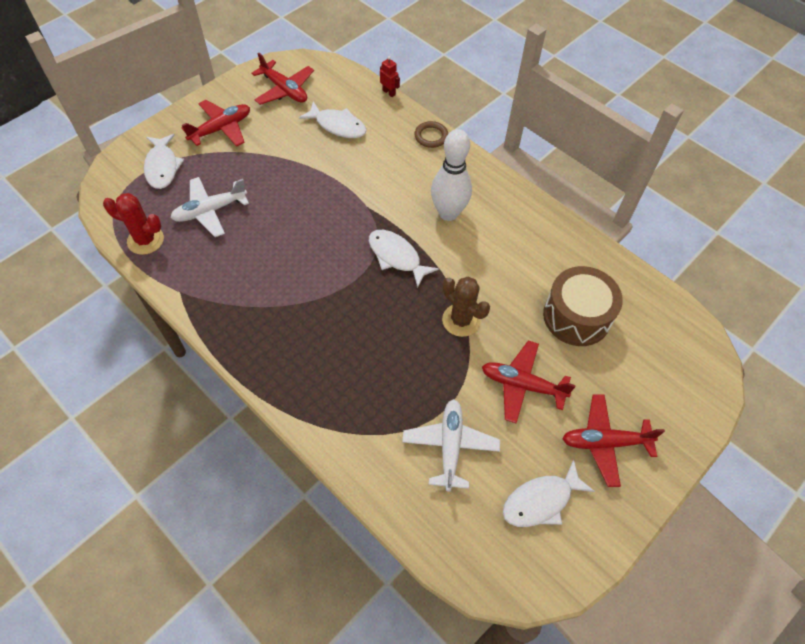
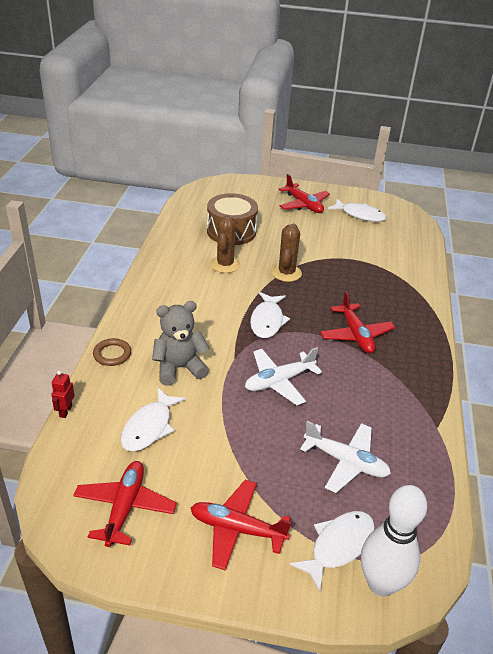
camera: 125 degrees left, 20 degrees down
(145, 240) = (426, 489): red cactus -> none
(338, 126) = (149, 427): white fish -> white fish turned 150 degrees counterclockwise
(383, 167) = (179, 368): none -> grey teddy bear
(448, 213) = (197, 311): white bowling pin -> white bowling pin (381, 584)
(450, 446) = (371, 250): white plane -> white plane (279, 381)
(511, 274) = (225, 264): none -> brown cactus
(522, 385) = (303, 237): red plane -> red plane (356, 335)

